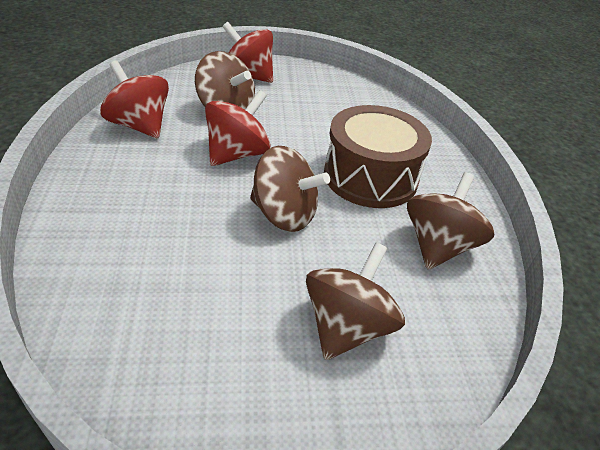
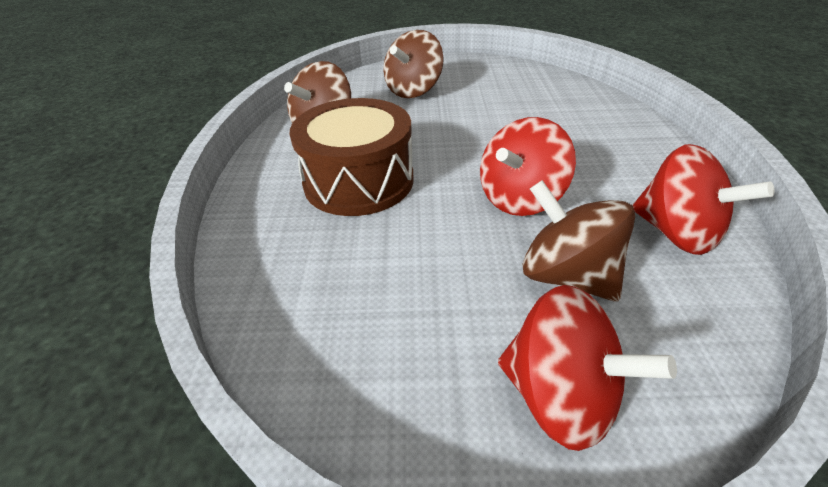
camera: 170 degrees left, 0 degrees up
(284, 214) = (457, 143): brown spinning top -> none

